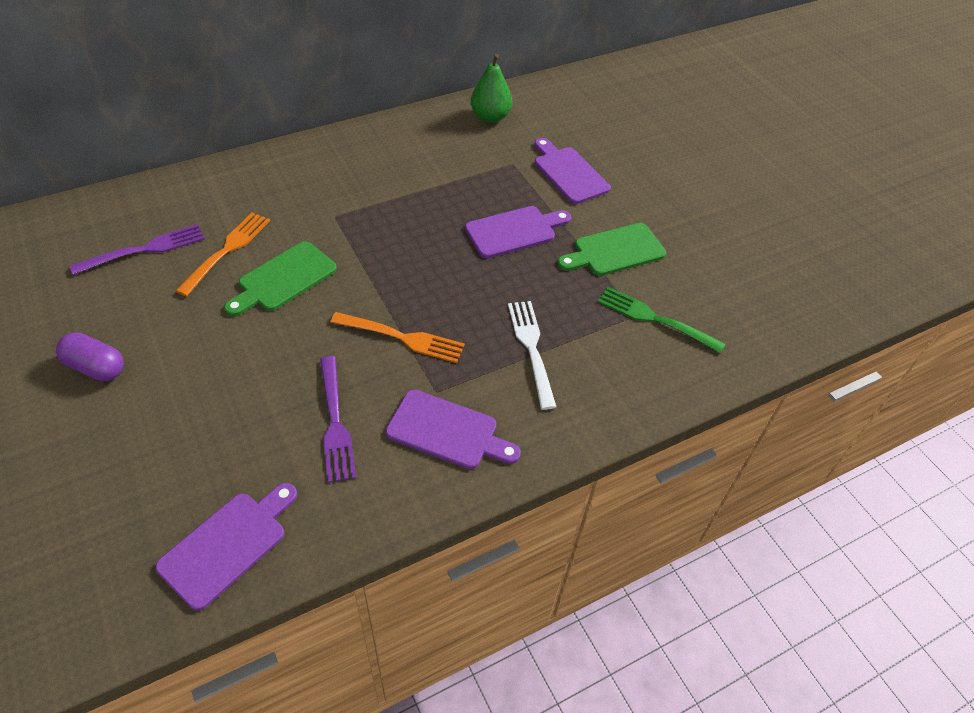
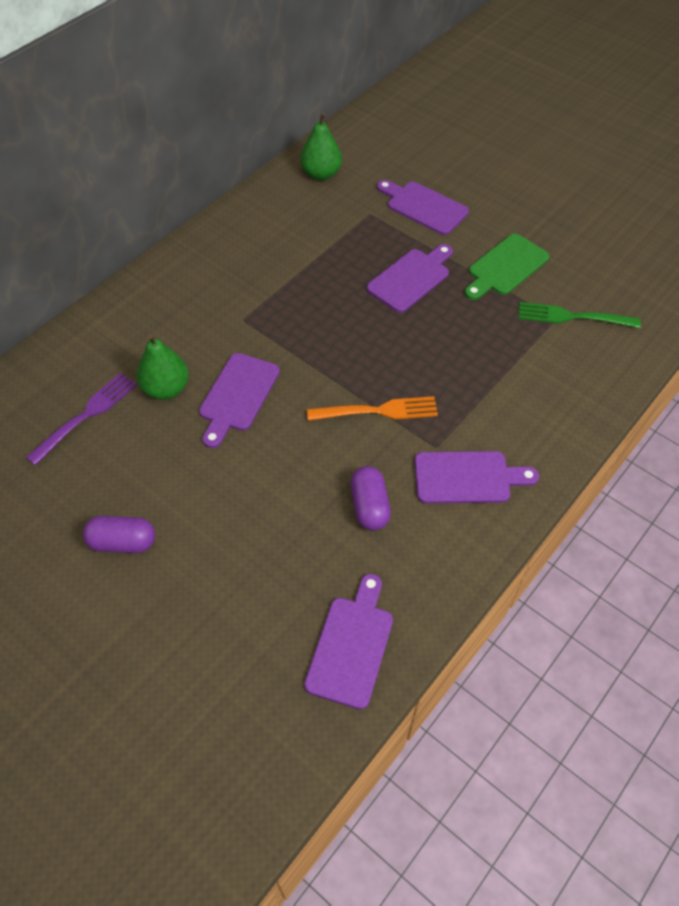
camera: 20 degrees left, 5 degrees up
(226, 251) = (166, 389): orange fork -> green pear
(284, 279) = (237, 396): green cutting board -> purple cutting board
(335, 421) = (369, 506): purple fork -> purple capsule
(532, 349) = (491, 380): white fork -> none

